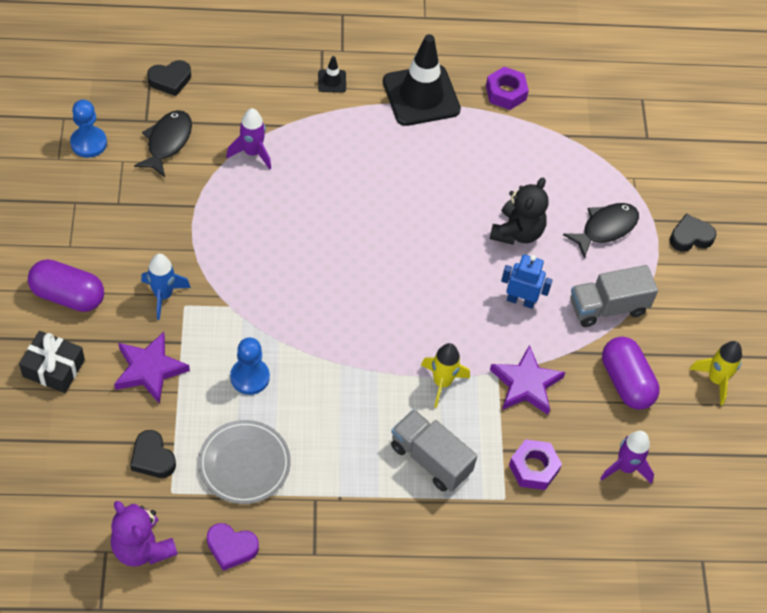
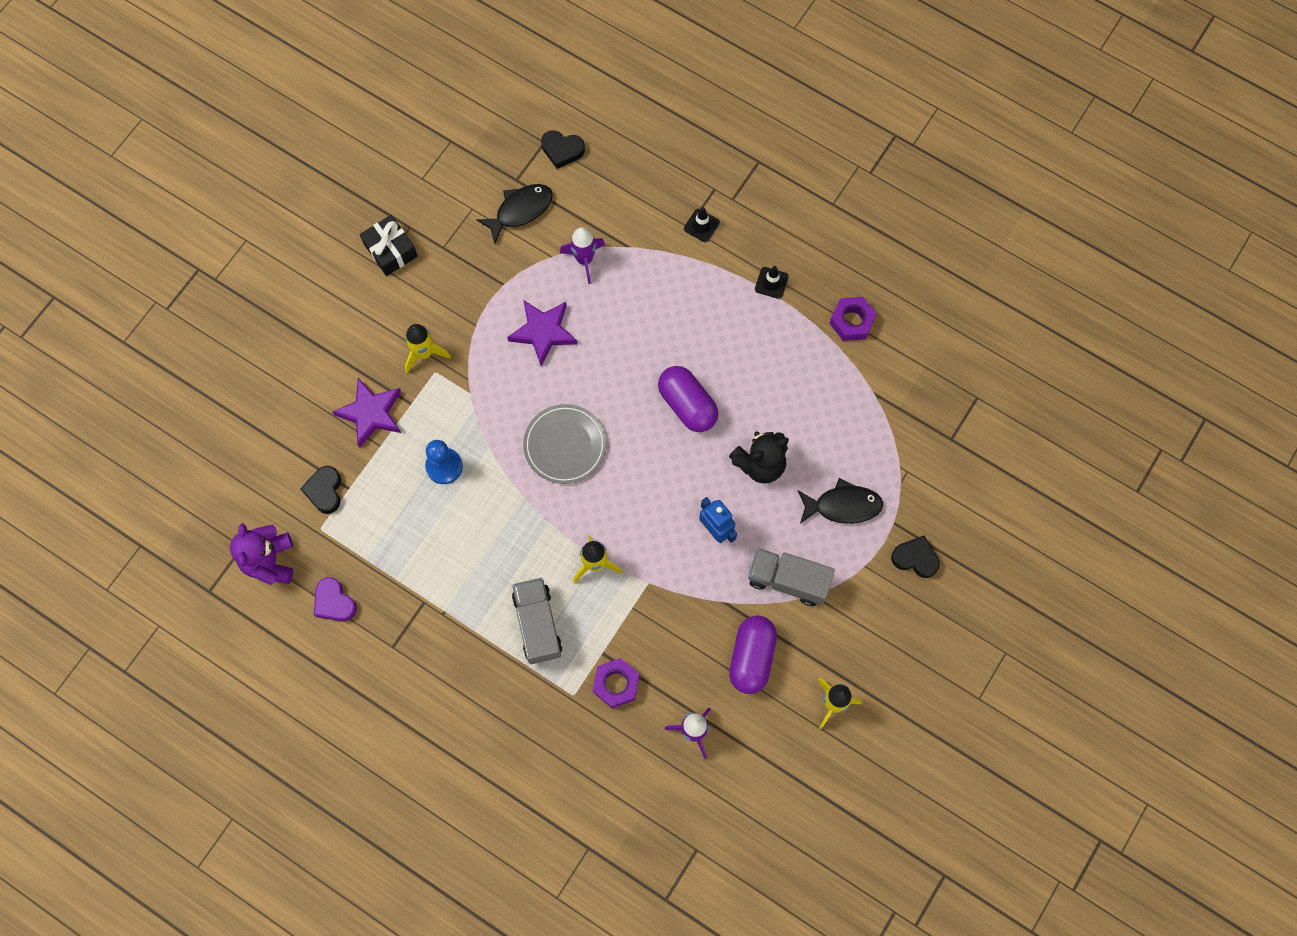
camera: 40 degrees right, 15 degrees up
(53, 368) = (300, 369): black gift -> black gift (390, 250)
(68, 296) = (350, 311): purple capsule -> purple capsule (687, 405)
(88, 143) = (455, 176): blue pawn -> none
(163, 295) = (424, 353): blue rocket -> yellow rocket
(244, 464) = (390, 538): grey plate -> grey plate (565, 445)
(421, 95) = (771, 283): black traffic cone -> black traffic cone, size x0.42
(526, 384) = (664, 608): purple star -> purple star (543, 332)

